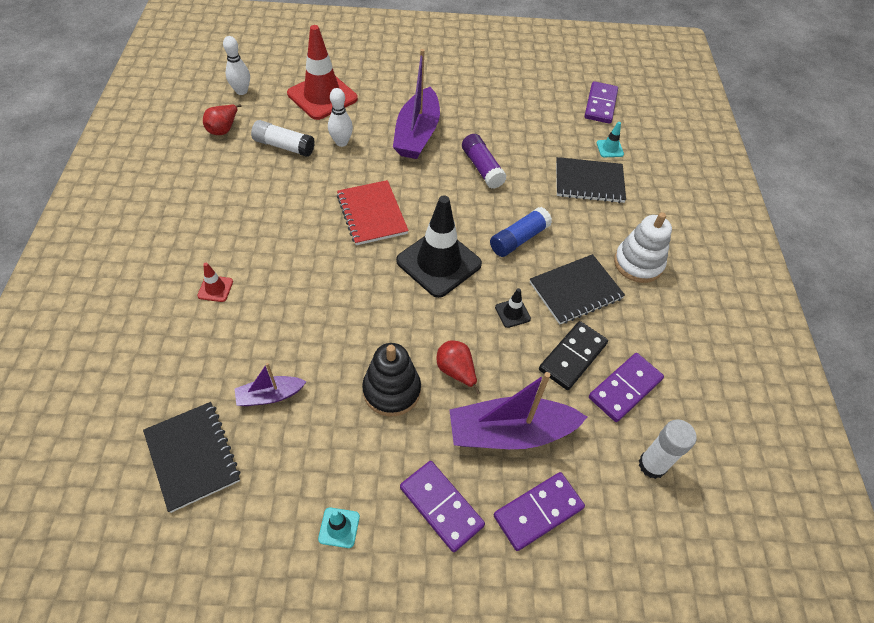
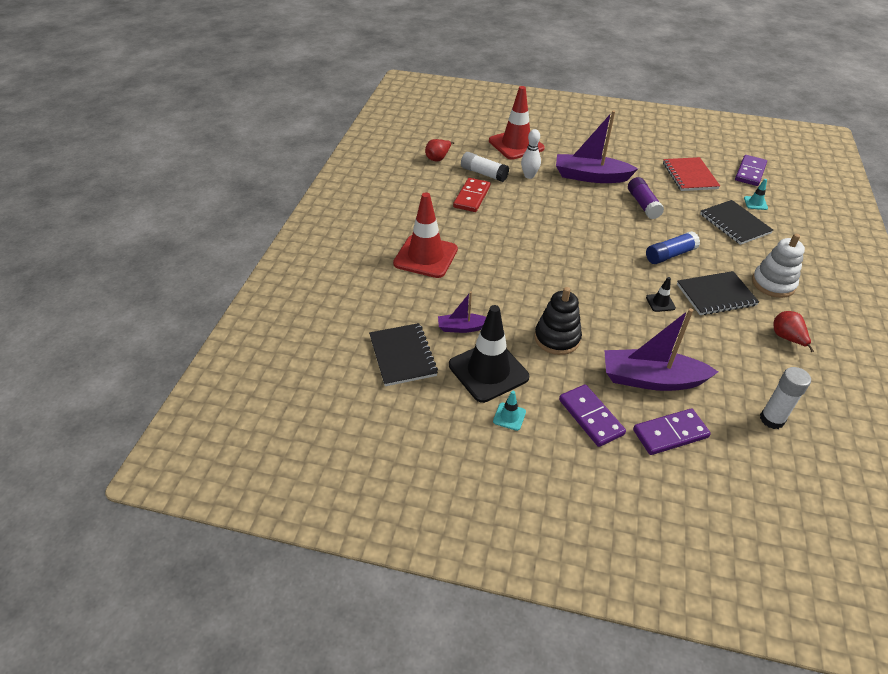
camera: 15 degrees right, 10 degrees down
(215, 288) = (425, 256): red traffic cone -> red traffic cone, size x2.38
(241, 91) = (453, 135): white bowling pin -> none
(271, 185) = (472, 197): none -> red domino
(372, 214) = (550, 224): red notebook -> red notebook (689, 176)
(417, 134) = (590, 176): purple boat -> purple boat turned 75 degrees clockwise
(439, 262) = (601, 262): black traffic cone -> black traffic cone (488, 371)
(456, 371) = (610, 334): red pear -> red pear (787, 338)
(572, 357) = (709, 338): black domino -> none
(589, 182) = (734, 224): black notebook -> black notebook turned 45 degrees clockwise
(625, 388) = (752, 365): purple domino -> none

